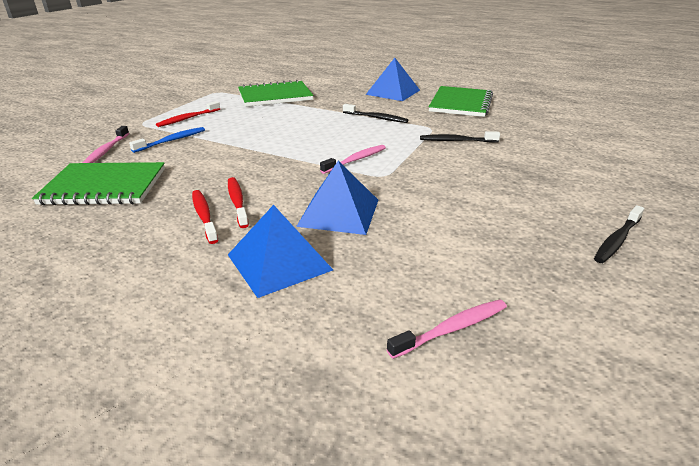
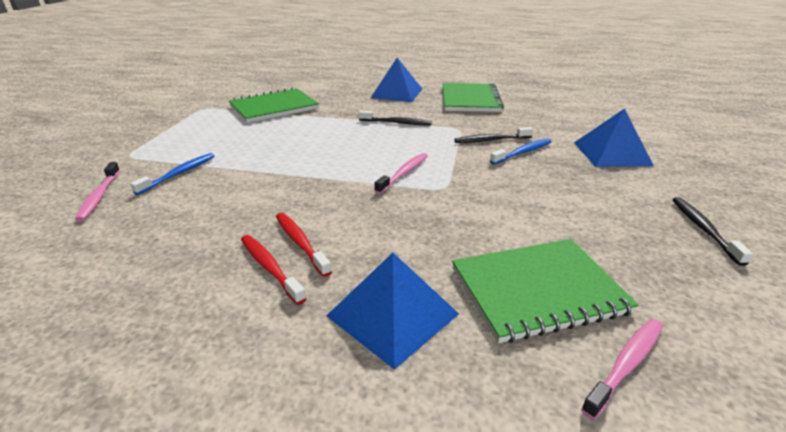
camera: 15 degrees left, 0 degrees up
(104, 186) = (119, 246): green notebook -> green notebook (537, 290)
(188, 118) = (185, 144): red toothbrush -> none
(339, 212) = (422, 239): blue pyramid -> blue pyramid (611, 153)
(480, 154) = (522, 152): none -> blue toothbrush
(617, 240) = (703, 229): black toothbrush -> black toothbrush turned 150 degrees clockwise

